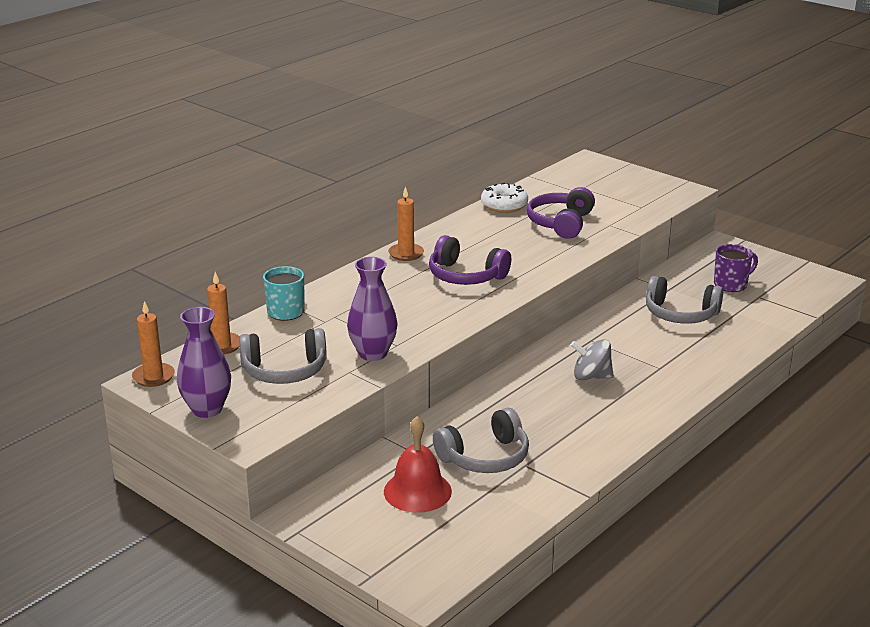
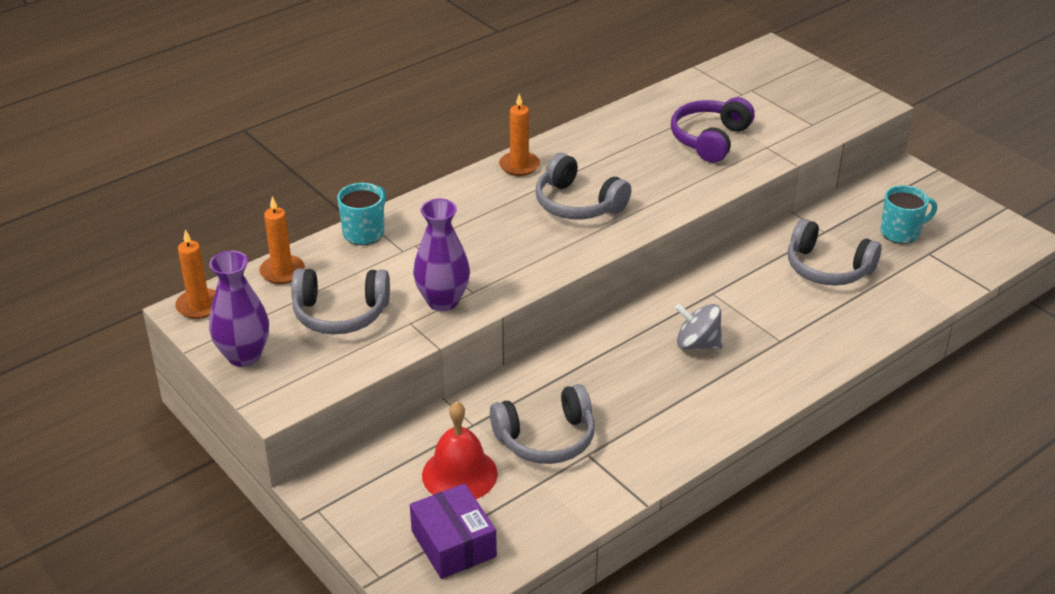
camera: 10 degrees right, 10 degrees up
(429, 543) = (453, 544): none -> purple box
(465, 276) = (577, 204): purple headphones -> grey headphones
(504, 205) = (651, 107): white donut -> none
(731, 284) = (901, 232): purple mug -> turquoise mug

